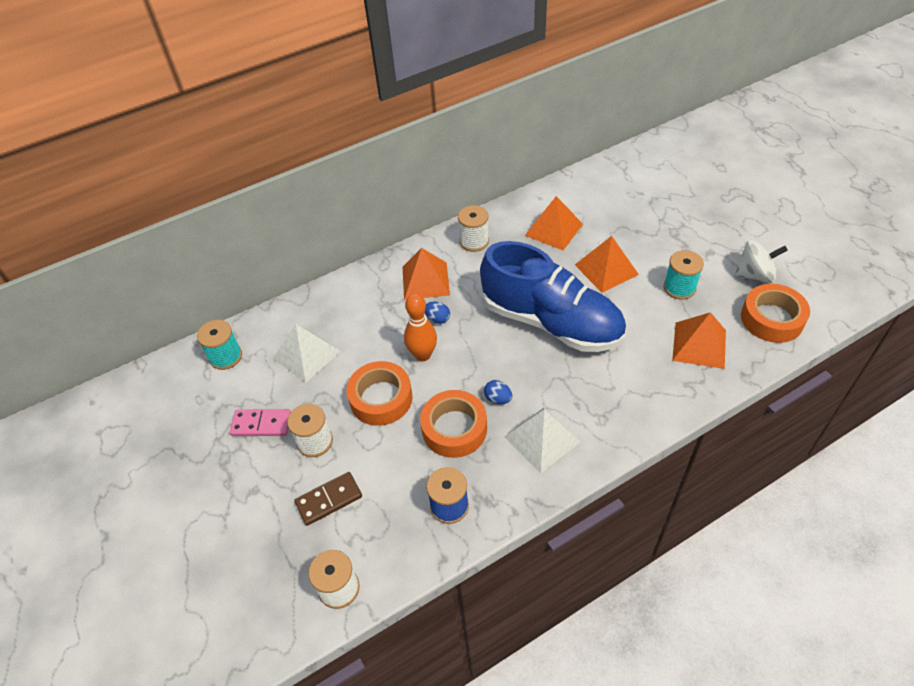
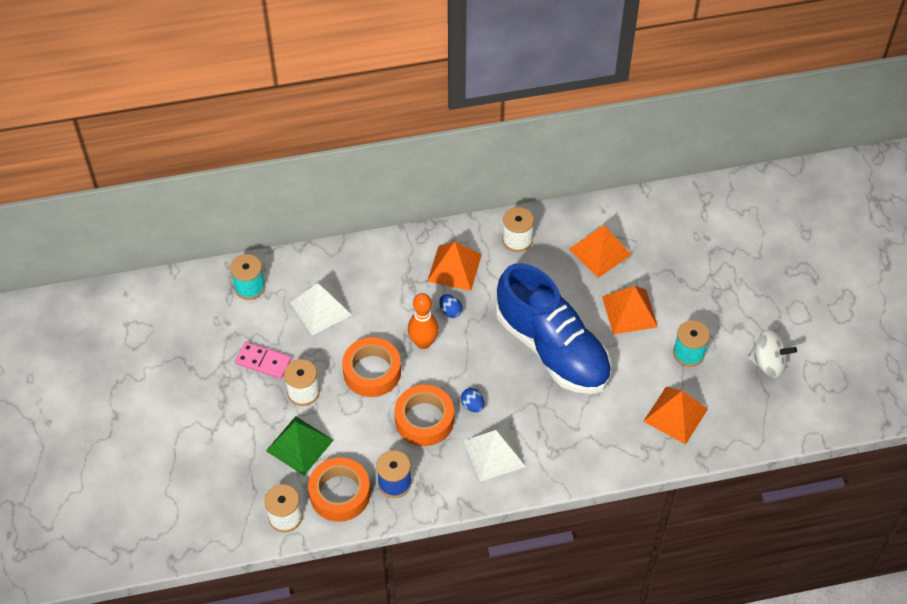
camera: 15 degrees right, 5 degrees up
(329, 499) = (299, 445): brown domino -> green pyramid
(772, 319) = (757, 412): orange tape -> orange tape (340, 493)

